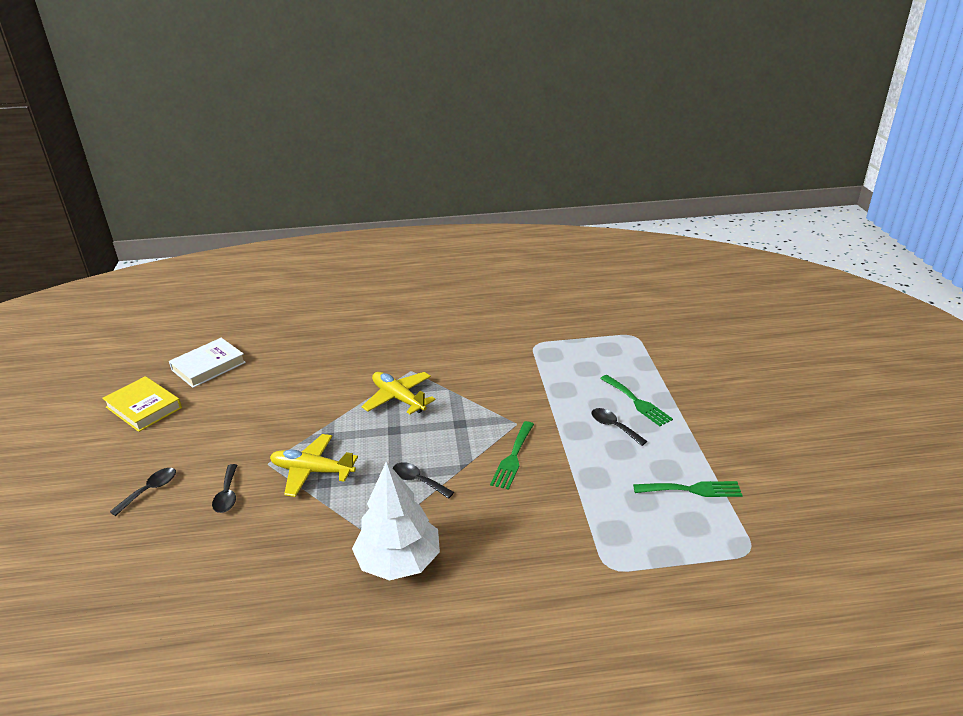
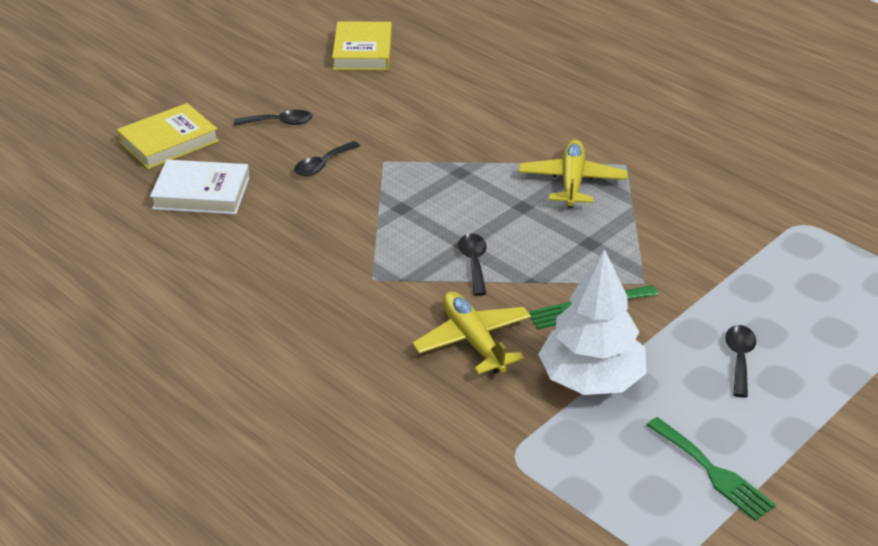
camera: 50 degrees right, 5 degrees up
(71, 565) = (168, 141): none -> yellow book
(208, 366) = (458, 45): white book -> white book (201, 193)
(312, 471) = (406, 192): yellow plane -> yellow plane (473, 341)
(398, 561) = (363, 309): white tree -> white tree (591, 379)
(637, 402) = (811, 357): green fork -> none

